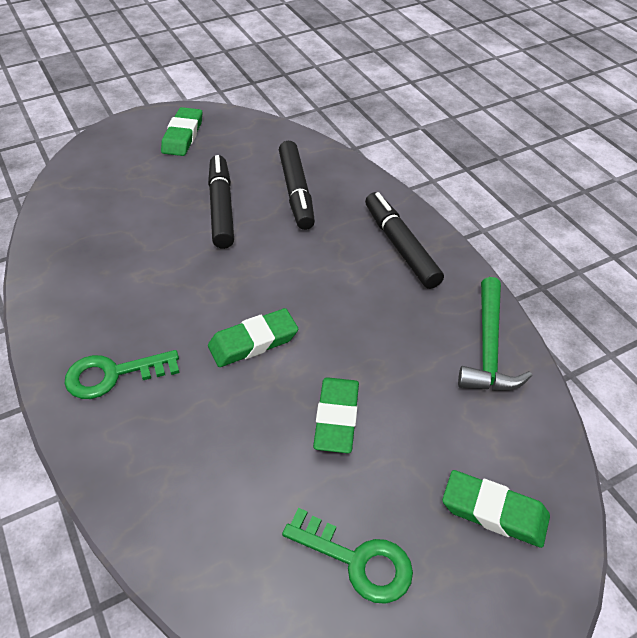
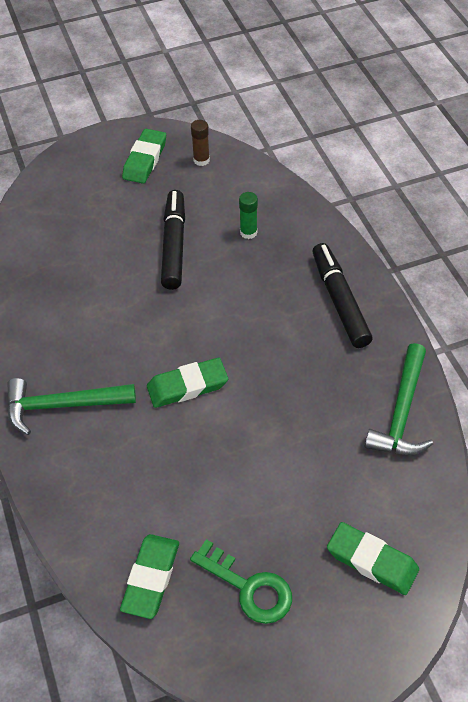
camera: 10 degrees right, 5 degrees up
(114, 375) = (63, 405): green key -> green hammer
(239, 133) = (201, 160): none -> brown glue stick
(296, 191) = (248, 232): black marker -> green glue stick
(336, 418) = (251, 464): green eraser -> green eraser (151, 578)

